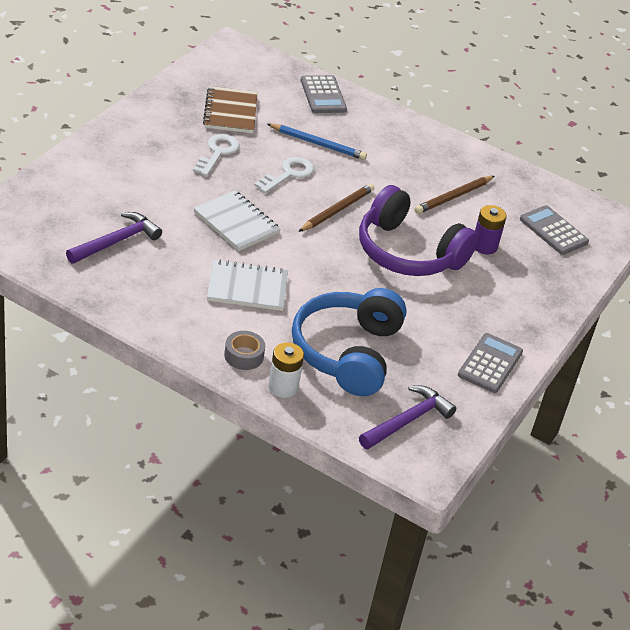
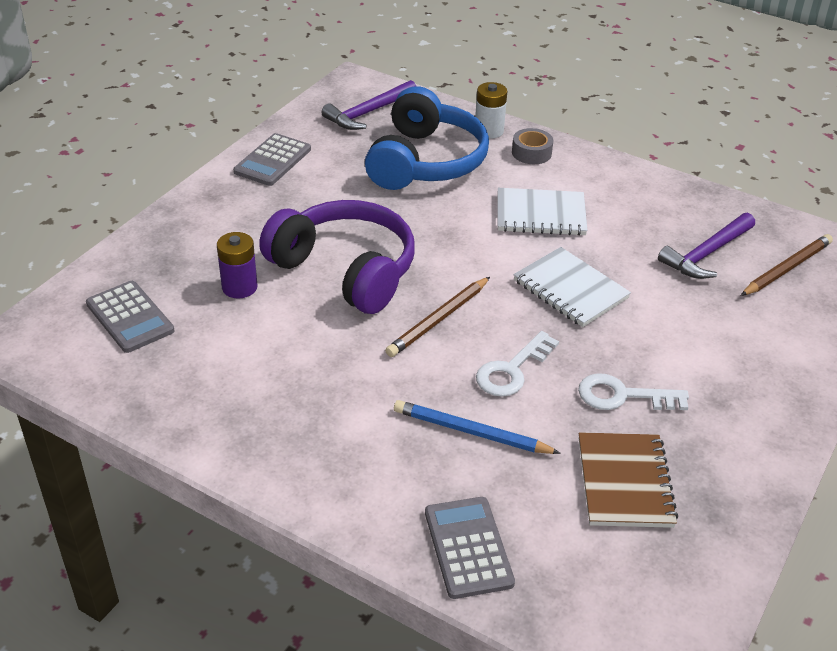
camera: 175 degrees left, 0 degrees up
(217, 153) = (623, 396): white key -> white key turned 75 degrees clockwise
(453, 197) = (265, 357): brown pencil -> brown pencil (787, 268)

